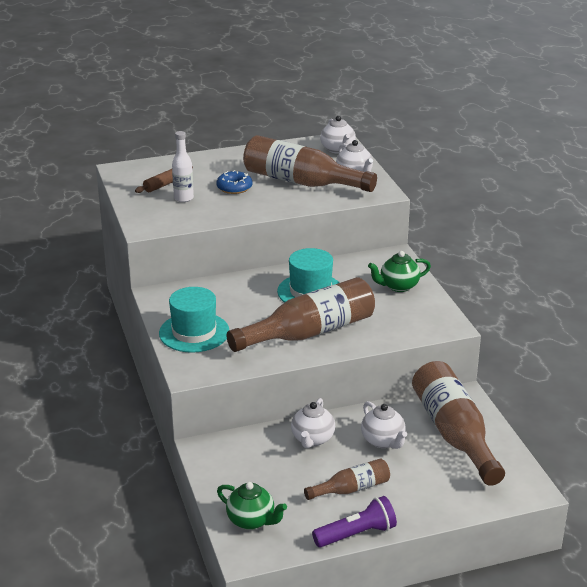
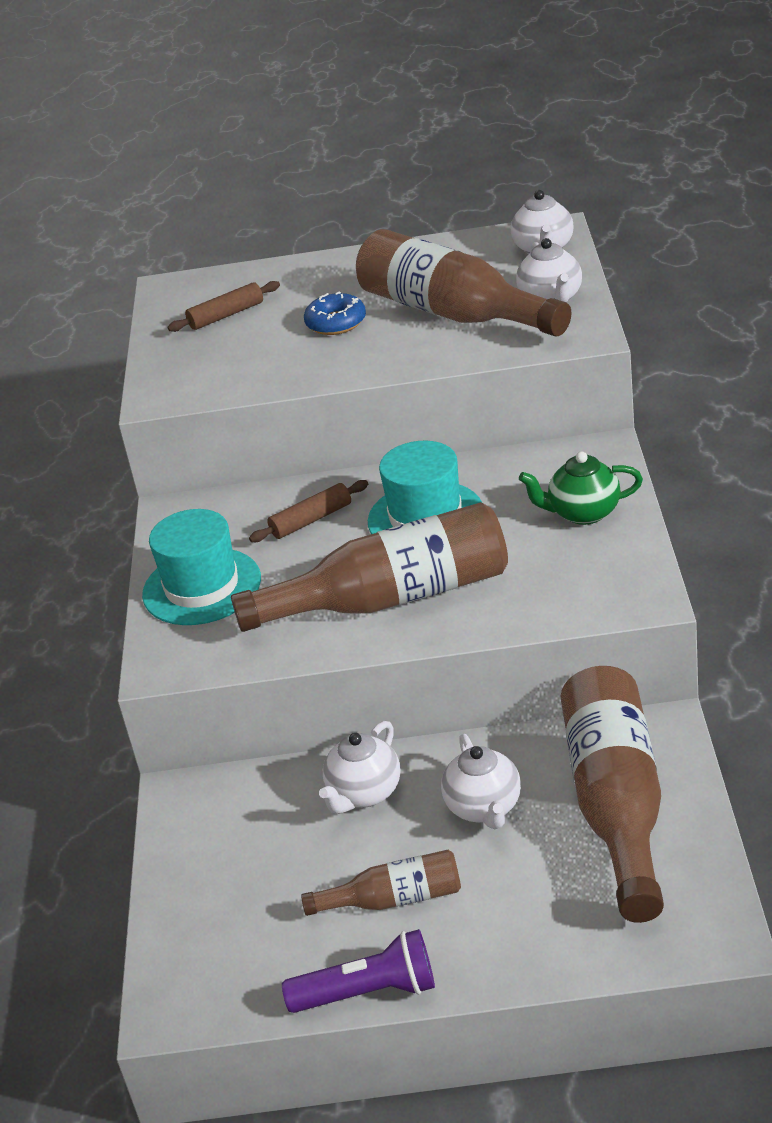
camera: 20 degrees right, 5 degrees up
(183, 198) = (244, 342): white bottle -> none
(244, 296) = (311, 520): none -> brown rolling pin
(251, 520) = (203, 944): green teapot -> none

